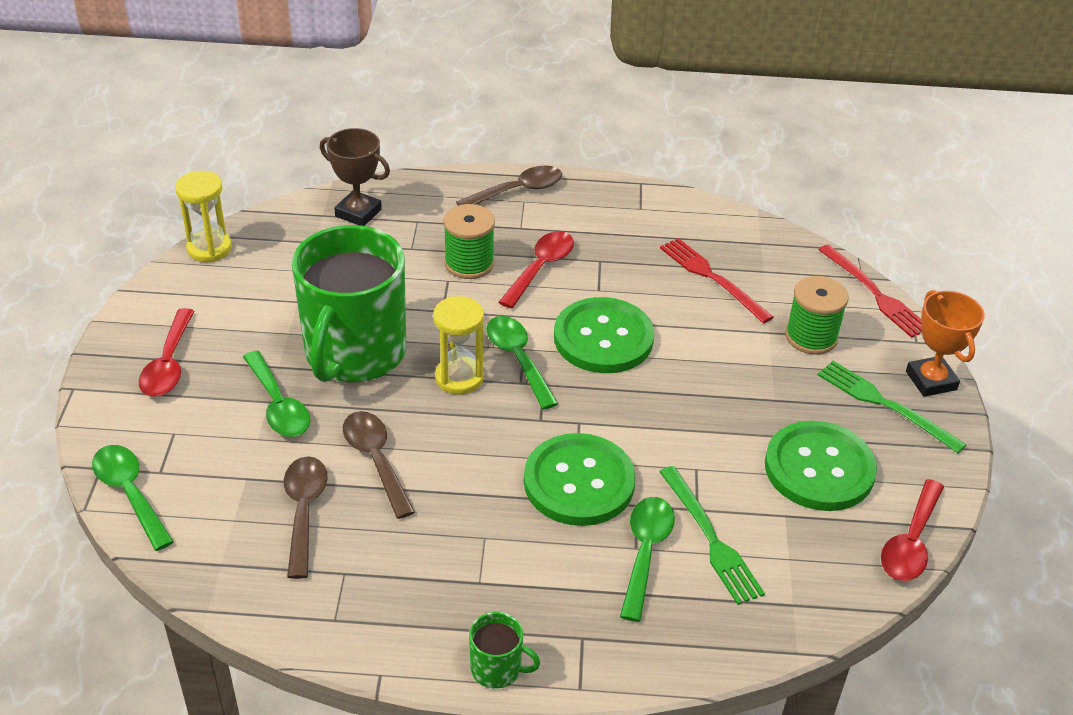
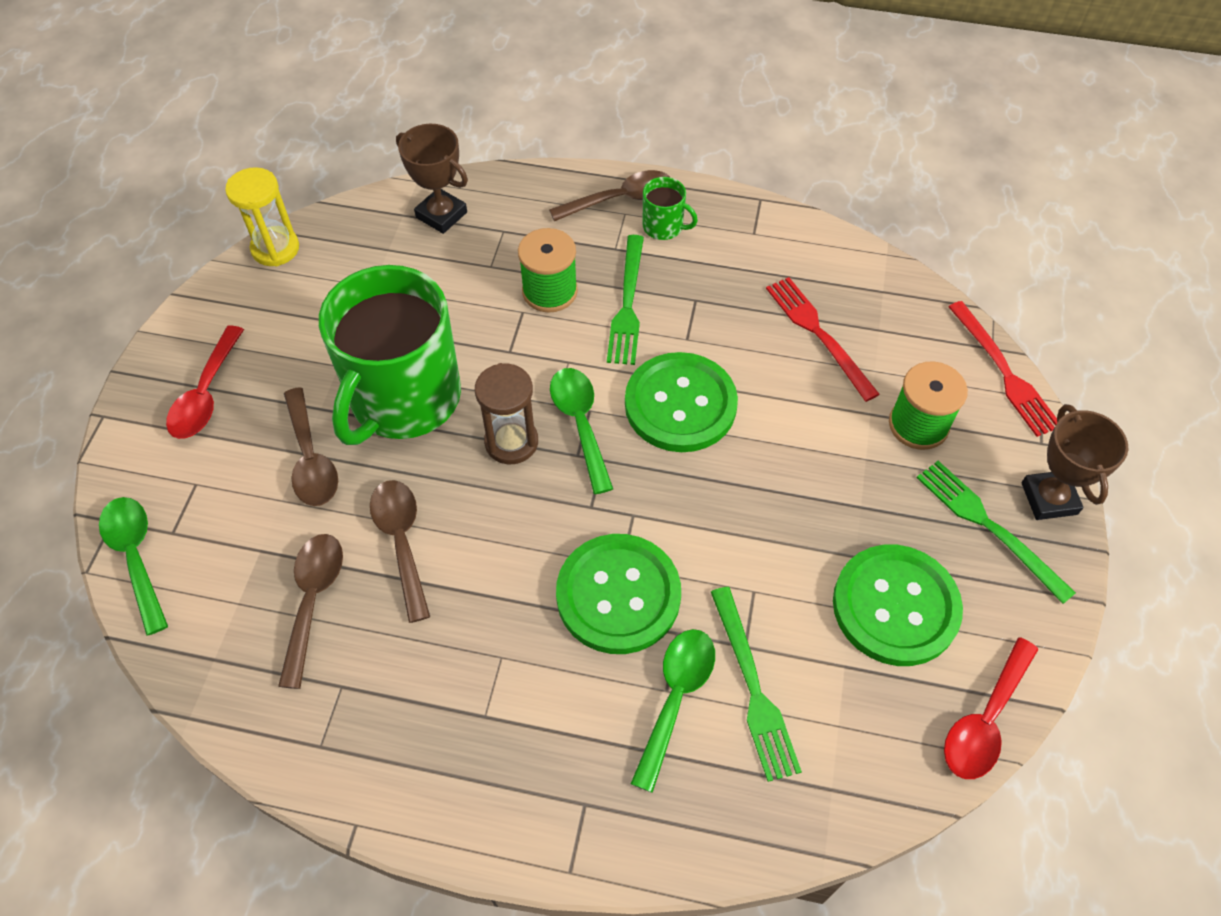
camera: 10 degrees right, 15 degrees up
(278, 405) = (311, 459): green spoon -> brown spoon
(459, 378) = (511, 442): yellow hourglass -> brown hourglass
(497, 669) = (483, 834): green mug -> green mug (664, 227)
(540, 268) = (627, 304): red spoon -> green fork
(931, 380) = (1049, 498): orange trophy -> brown trophy

